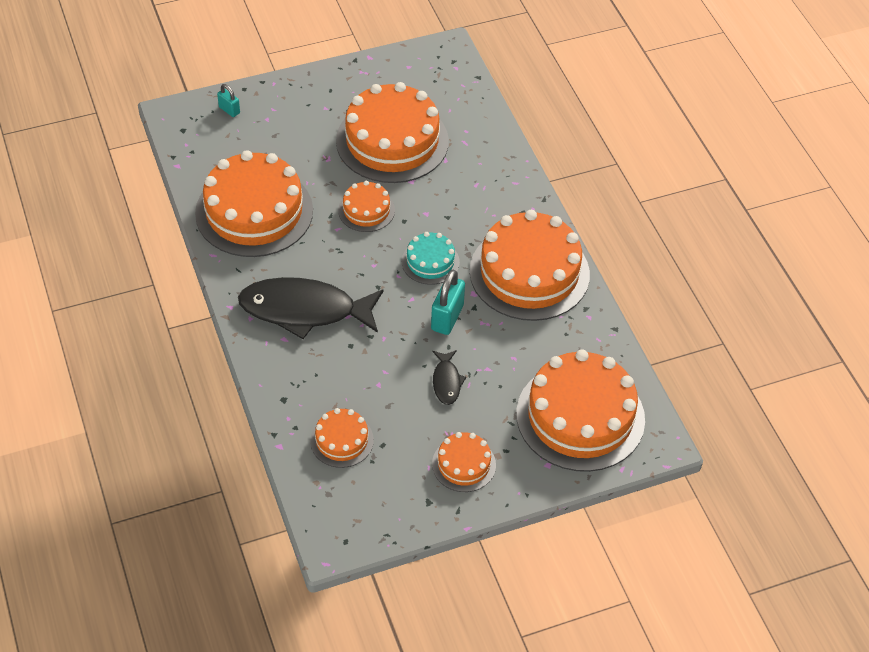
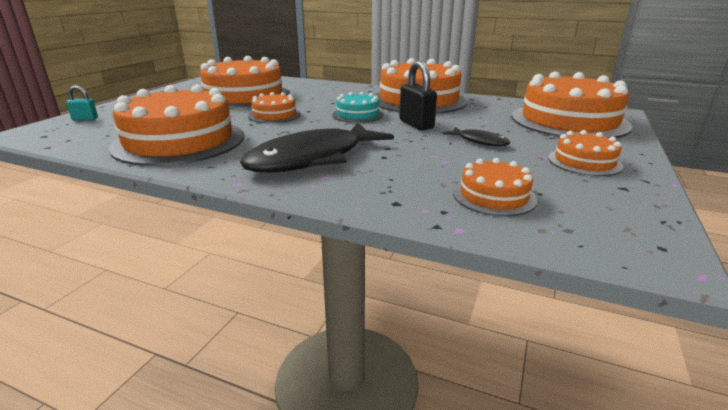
camera: 45 degrees left, 25 degrees down
(447, 318) = (416, 124): turquoise padlock -> black padlock

